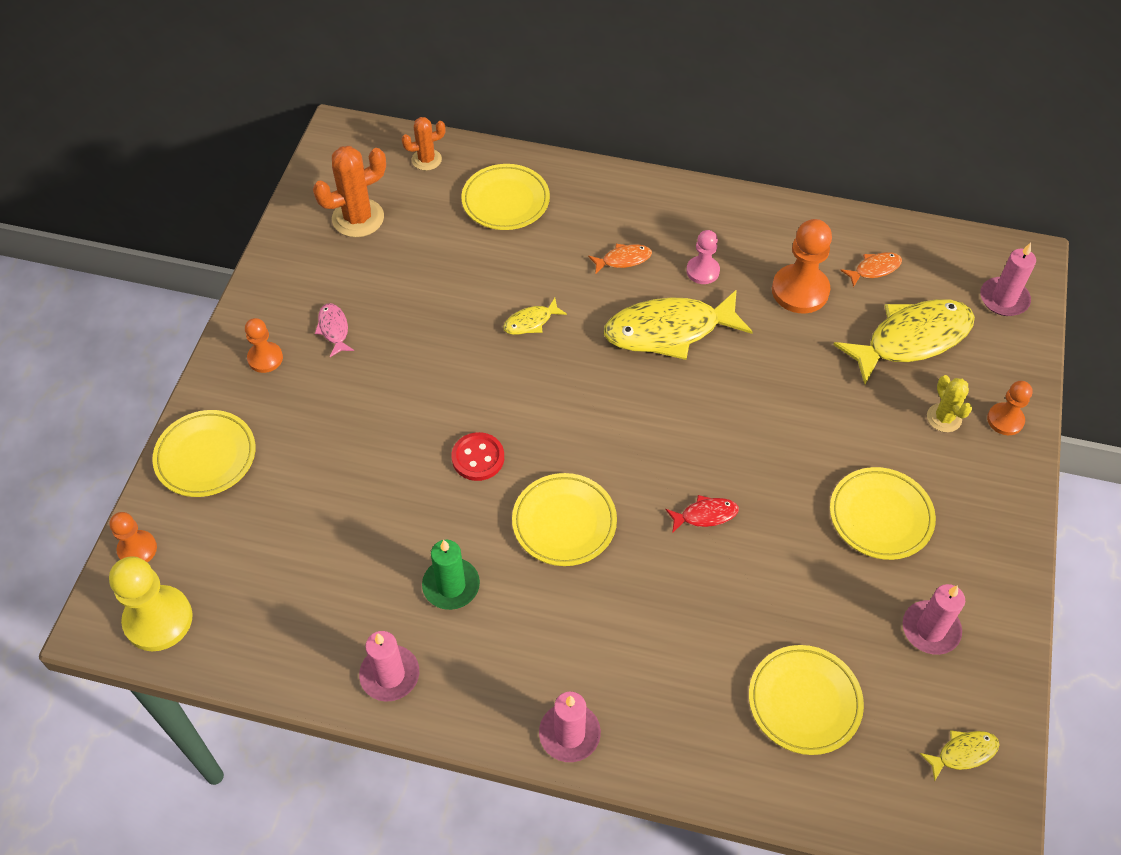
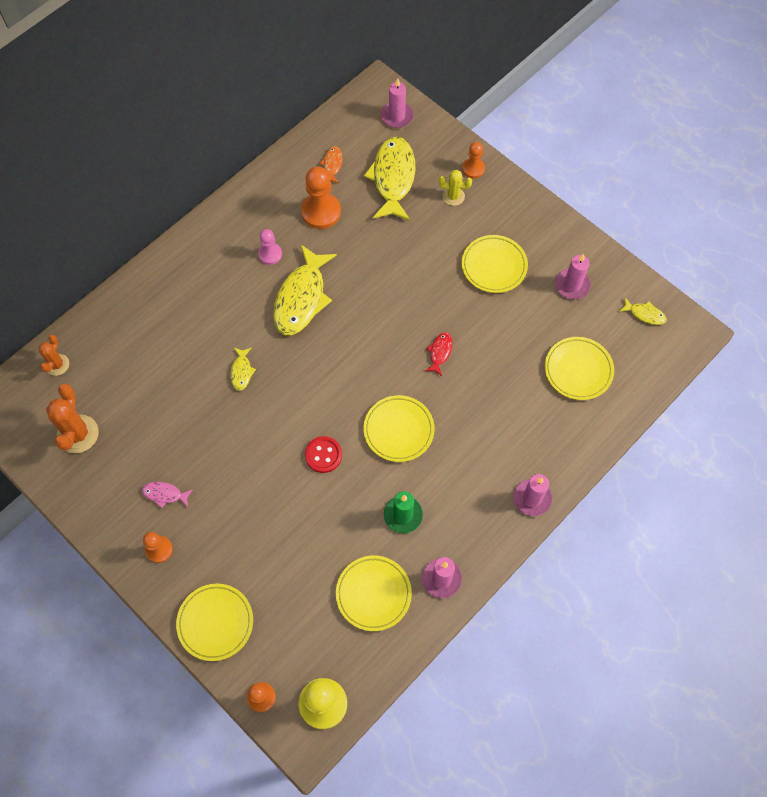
camera: 60 degrees left, 10 degrees up
(505, 201) = (131, 334): yellow plate -> yellow plate (373, 594)
(623, 259) = (230, 292): orange fish -> none
(963, 753) = (645, 314): yellow fish -> yellow fish turned 105 degrees clockwise

